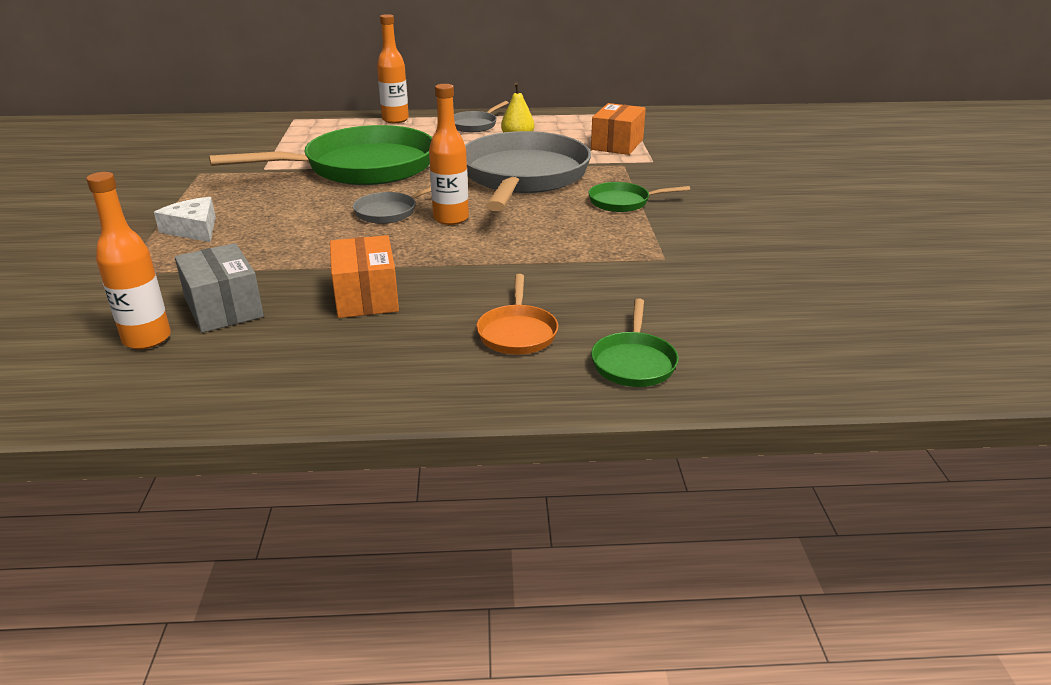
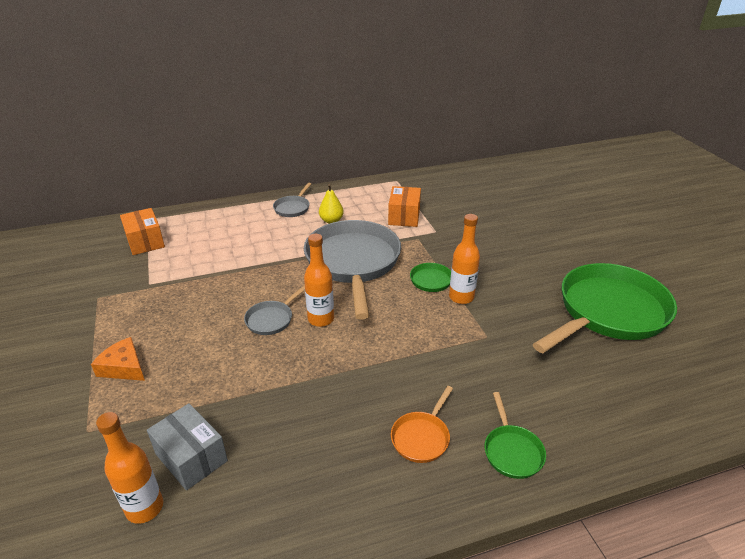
camera: 15 degrees left, 5 degrees up
(193, 229) = (124, 367): white cheese -> orange cheese
(362, 167) = (228, 270): green pan -> green pan (608, 312)
(366, 297) = (296, 421): orange box -> orange box (145, 241)
(395, 120) = (229, 210): orange bottle -> orange bottle (461, 297)
(517, 333) = (422, 437): orange pan -> orange pan turned 45 degrees clockwise

